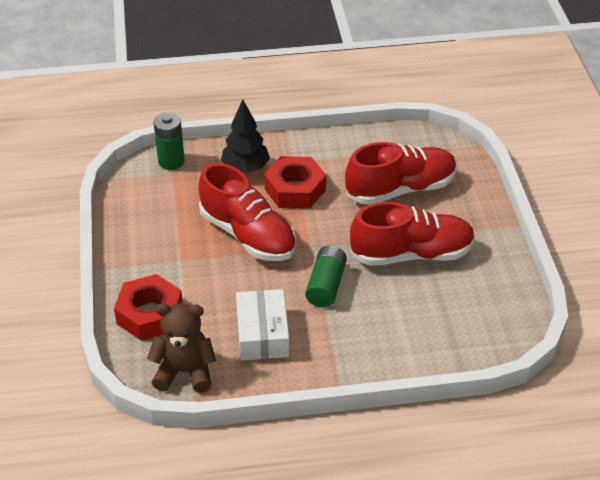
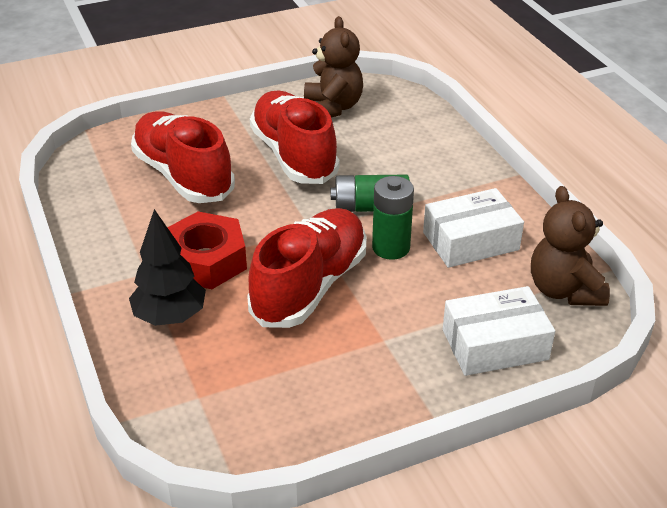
camera: 105 degrees left, 5 degrees down
(150, 314) = (495, 344): red nut -> white box
(171, 161) = (170, 406): green battery -> green battery (391, 248)
(483, 292) = (333, 108): none -> brown teddy bear

